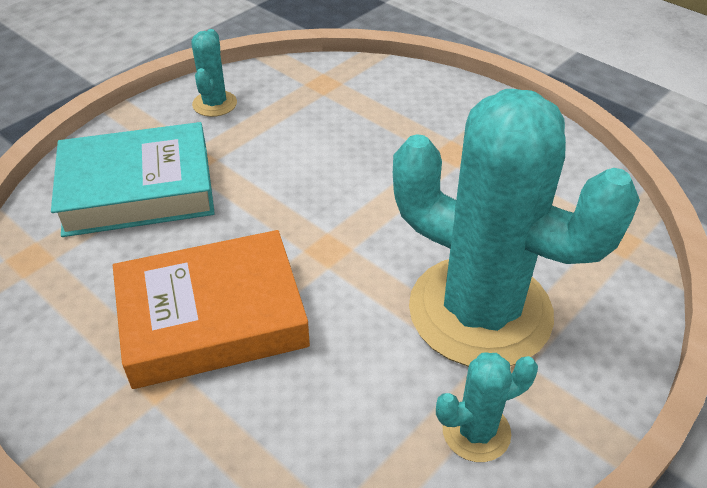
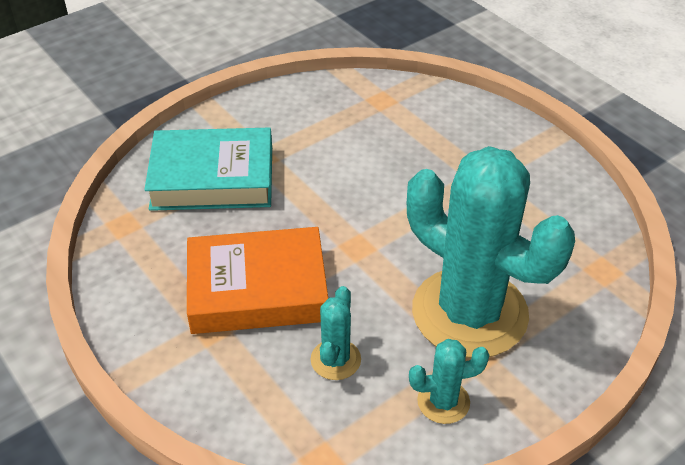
camera: 10 degrees right, 0 degrees up
(214, 104) = (285, 109): turquoise cactus -> turquoise cactus (335, 360)

